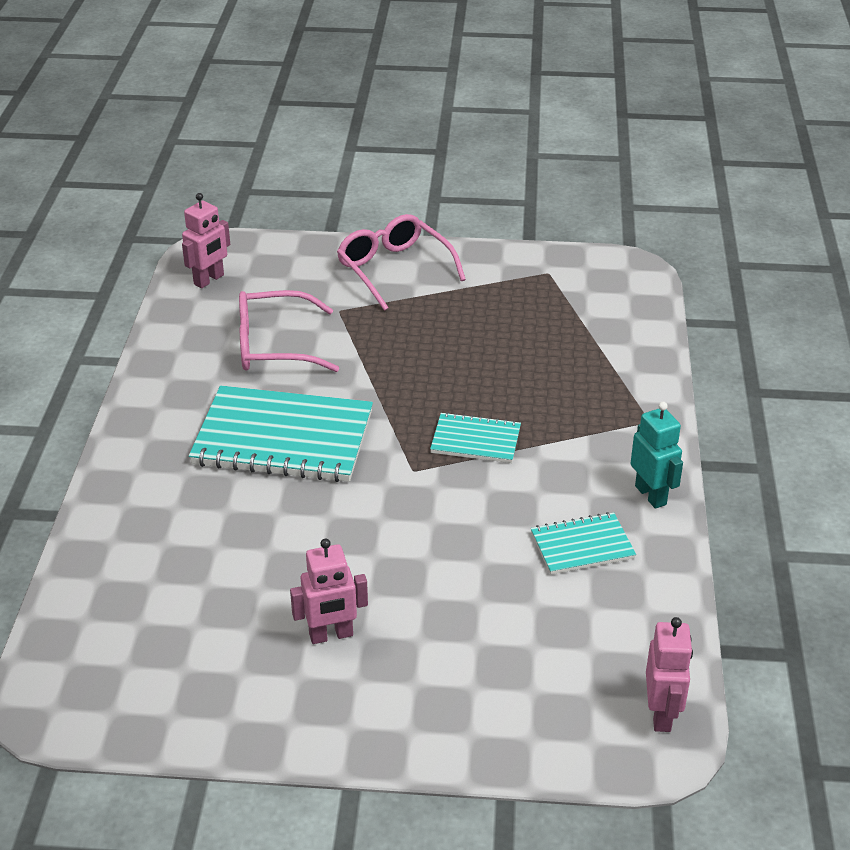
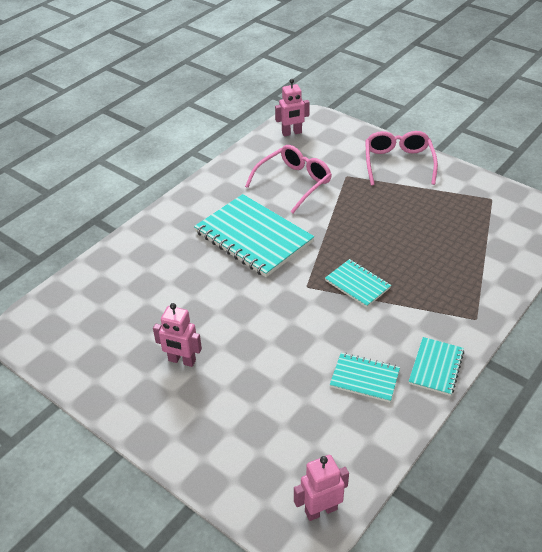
camera: 35 degrees right, 5 degrees up
(274, 346) = (294, 183): pink glasses -> pink glasses turned 105 degrees clockwise
(651, 495) = (436, 367): turquoise robot -> turquoise notebook
(661, 714) = (320, 510): pink robot -> pink robot turned 150 degrees counterclockwise

